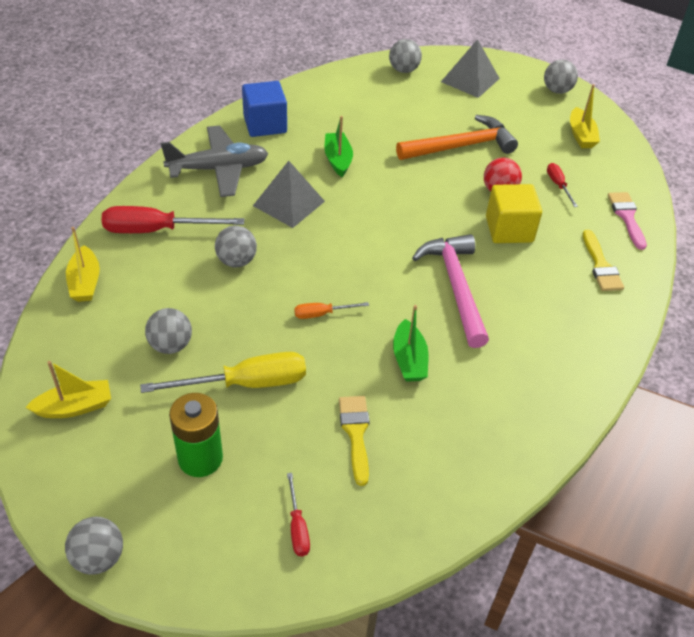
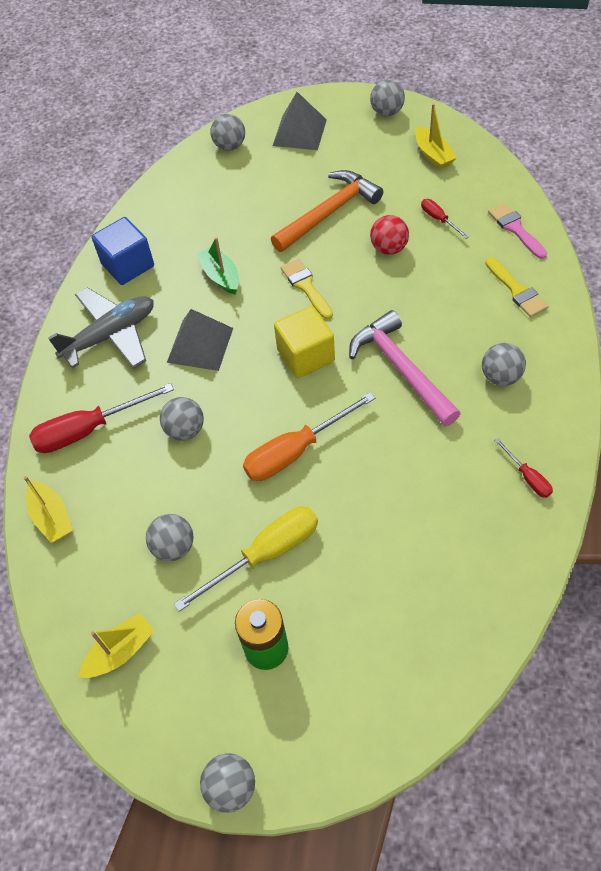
camera: 15 degrees left, 10 degrees up
(297, 527) = (388, 673): red screwdriver -> red screwdriver (527, 477)
(322, 314) = (295, 451): orange screwdriver -> orange screwdriver, size x2.00
(355, 433) = (390, 558): yellow brush -> yellow brush (306, 286)
(409, 360) = (398, 463): green boat -> none
(509, 229) = (418, 286): yellow cube -> yellow cube (306, 355)
(546, 328) = (500, 376): none -> grey ball

